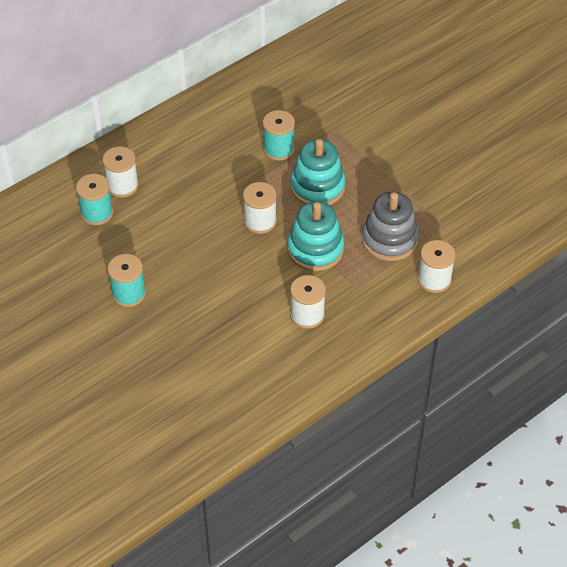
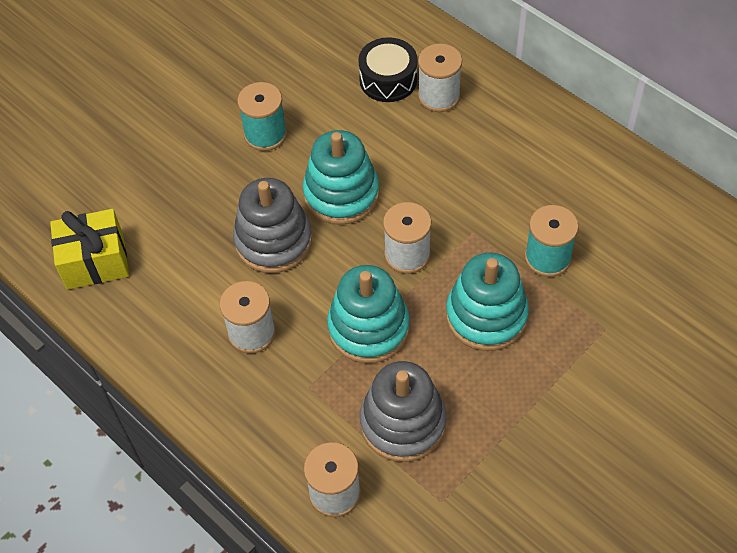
camera: 85 degrees right, 5 degrees up
(97, 213) = (388, 80): turquoise spool -> black drum
(198, 252) = (341, 194): none -> turquoise stacking toy
(225, 410) = (95, 262): none -> yellow gift
(231, 296) = (273, 241): none -> grey stacking toy

